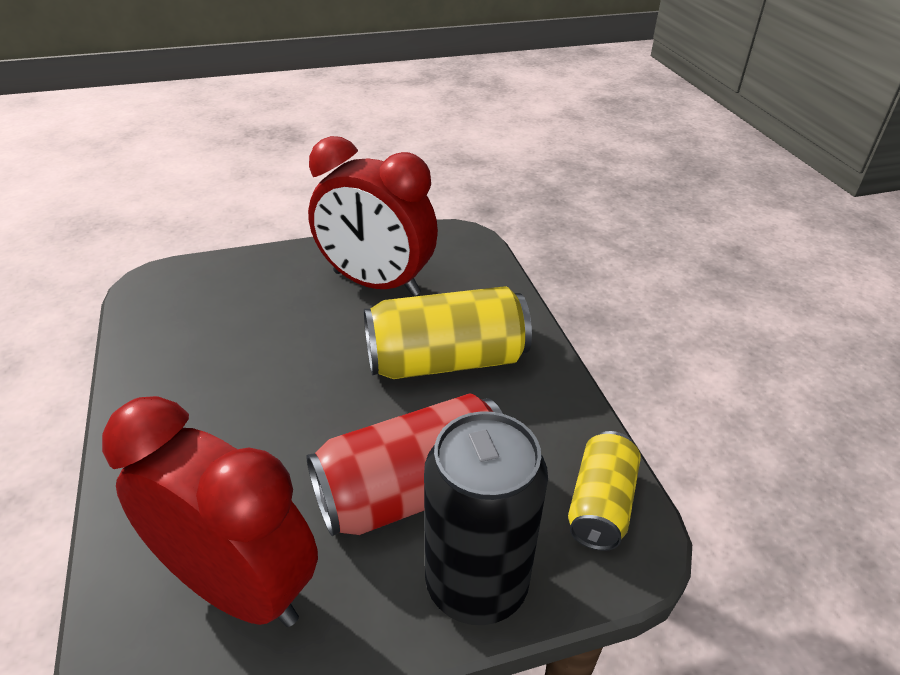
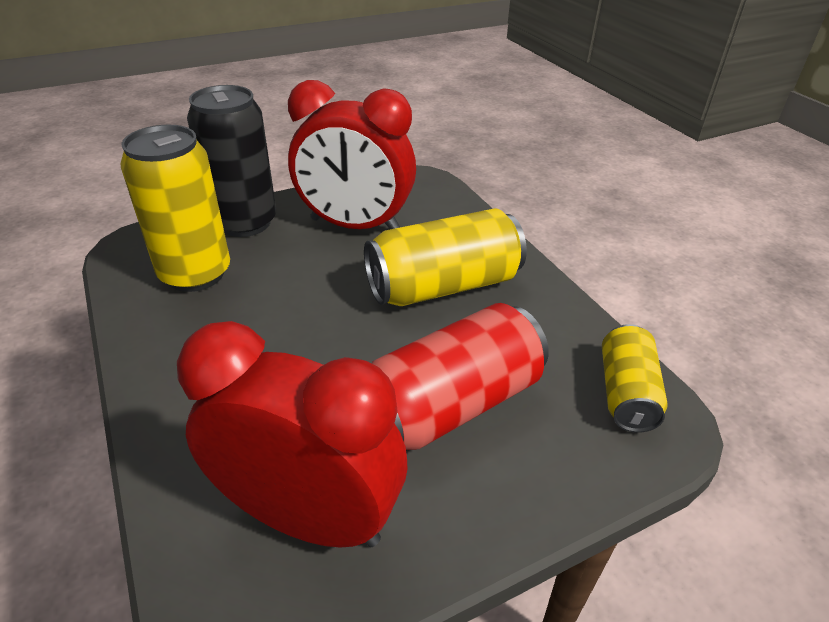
camera: 10 degrees left, 0 degrees up
(204, 320) = (195, 274): none -> yellow can
(476, 584) = (539, 479): black can -> black can (245, 222)

